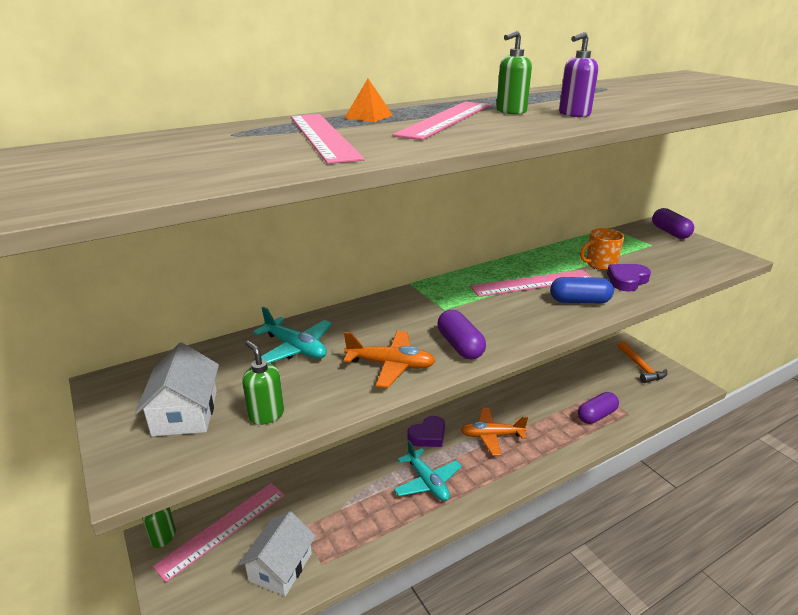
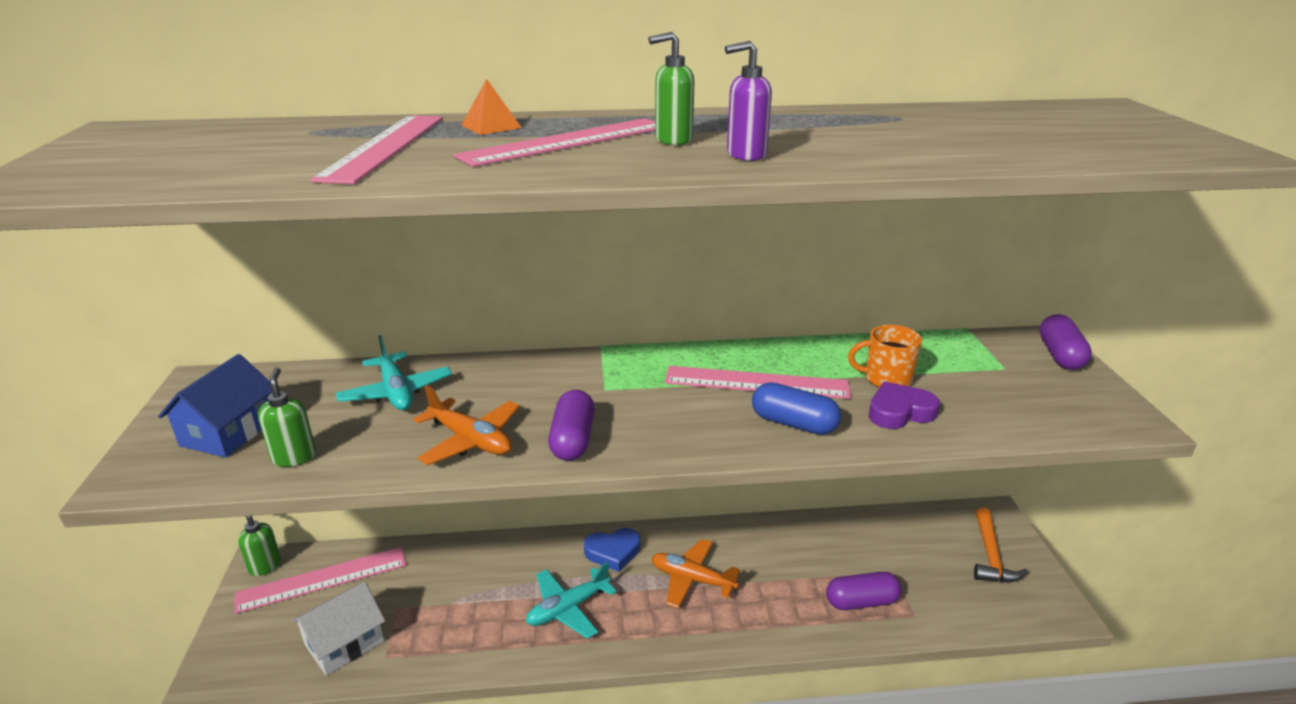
camera: 25 degrees right, 0 degrees up
(185, 413) = (229, 432): white house -> blue house
(427, 482) = (568, 609): turquoise plane -> turquoise plane turned 60 degrees clockwise
(428, 435) = (613, 552): purple heart -> blue heart

